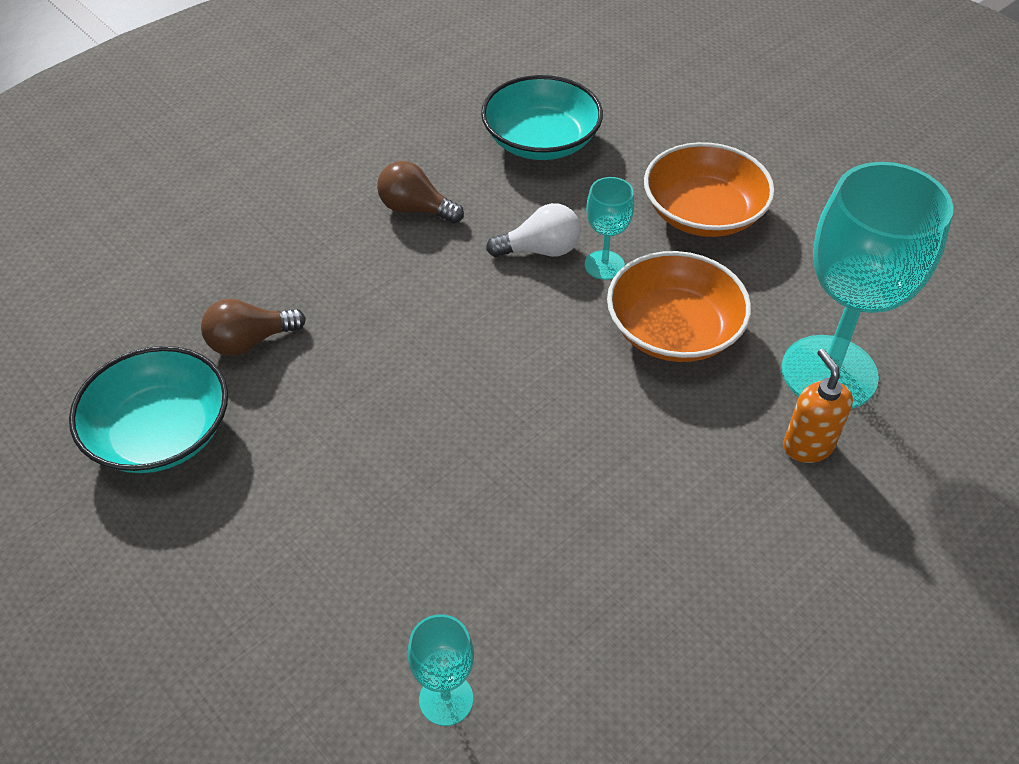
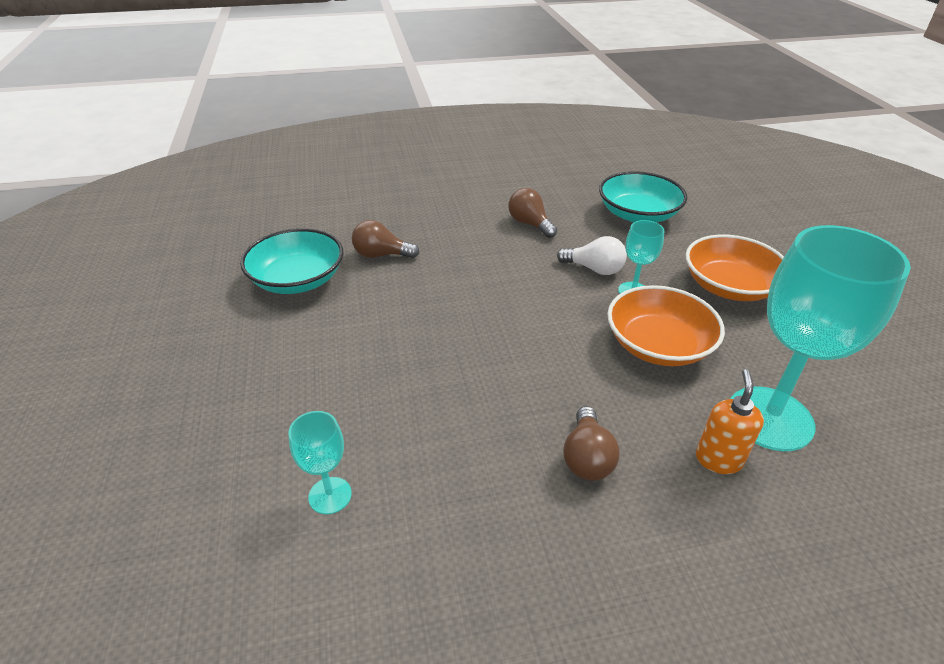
camera: 30 degrees right, 10 degrees down
(684, 509) = (587, 458): none -> brown light bulb

